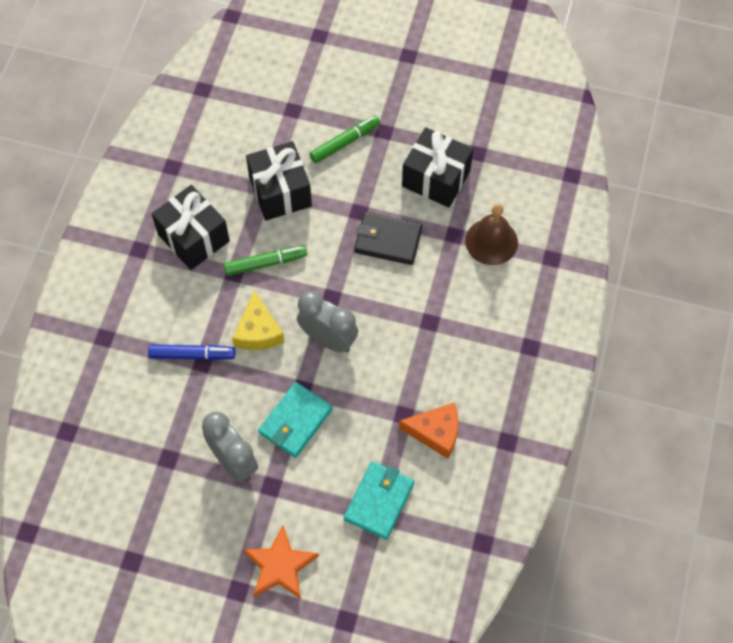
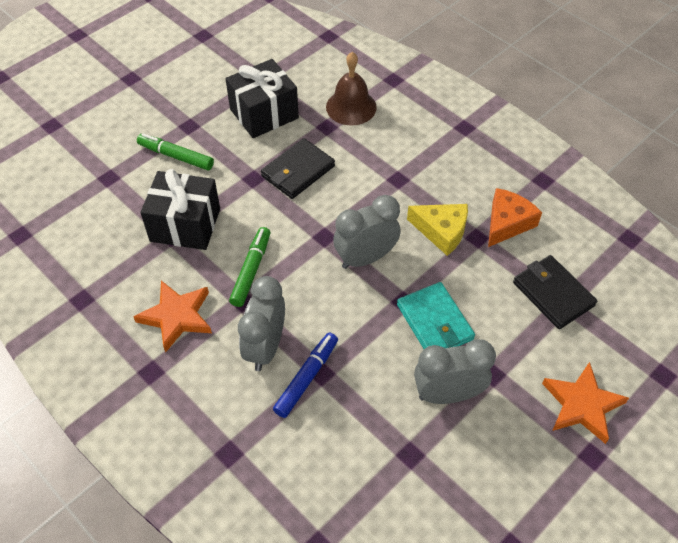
camera: 60 degrees left, 10 degrees down
(193, 238) = (176, 317): black gift -> orange star
(202, 312) = (265, 347): none -> grey clock
(258, 331) = (319, 309): yellow cheese -> yellow cheese (442, 231)
(345, 142) = (176, 156): green marker -> green marker turned 60 degrees counterclockwise
(379, 501) = (553, 294): turquoise wallet -> black wallet

